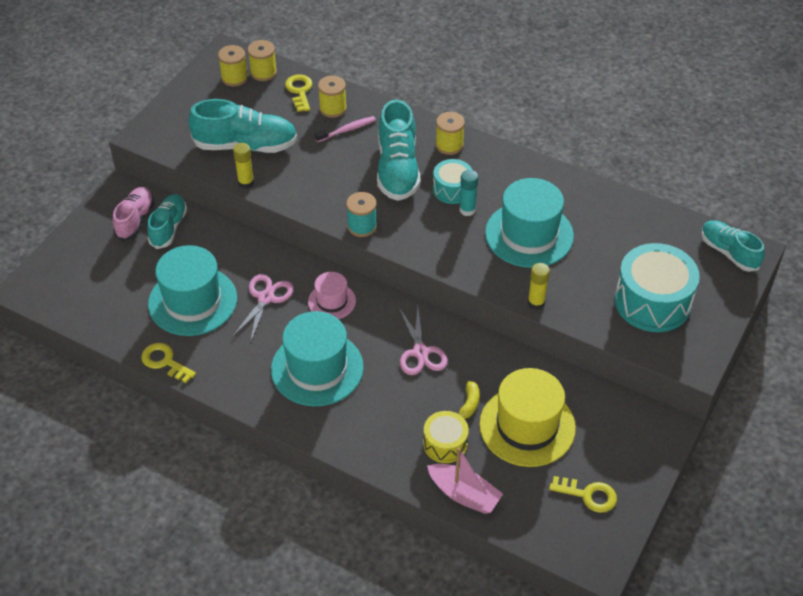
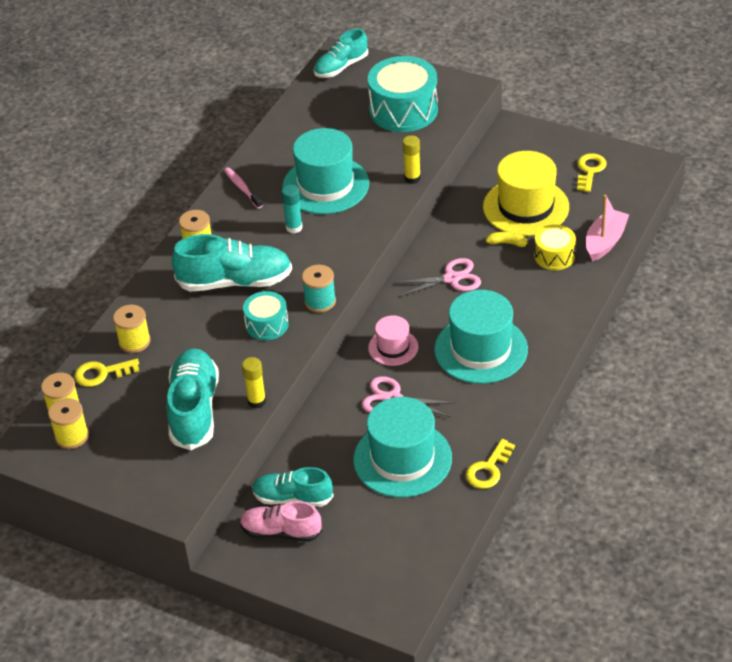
camera: 90 degrees left, 5 degrees down
(347, 130) = (171, 326): pink toothbrush -> pink toothbrush (242, 188)
(452, 189) = (265, 240): turquoise drum -> turquoise drum (267, 324)

